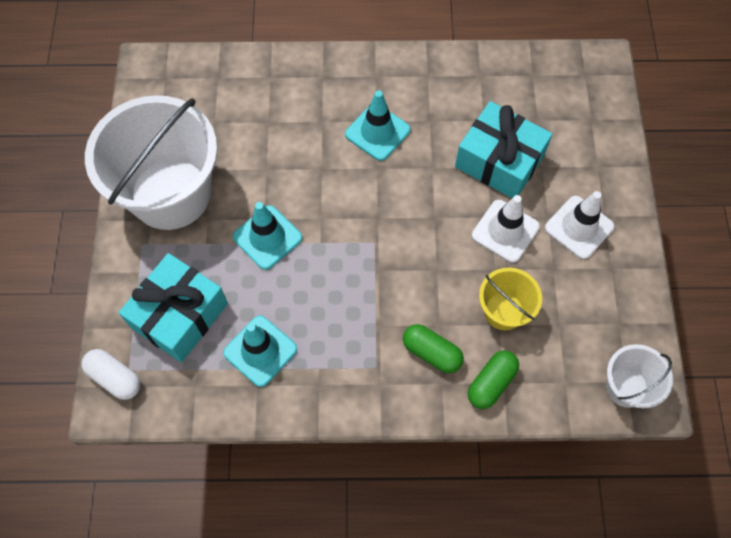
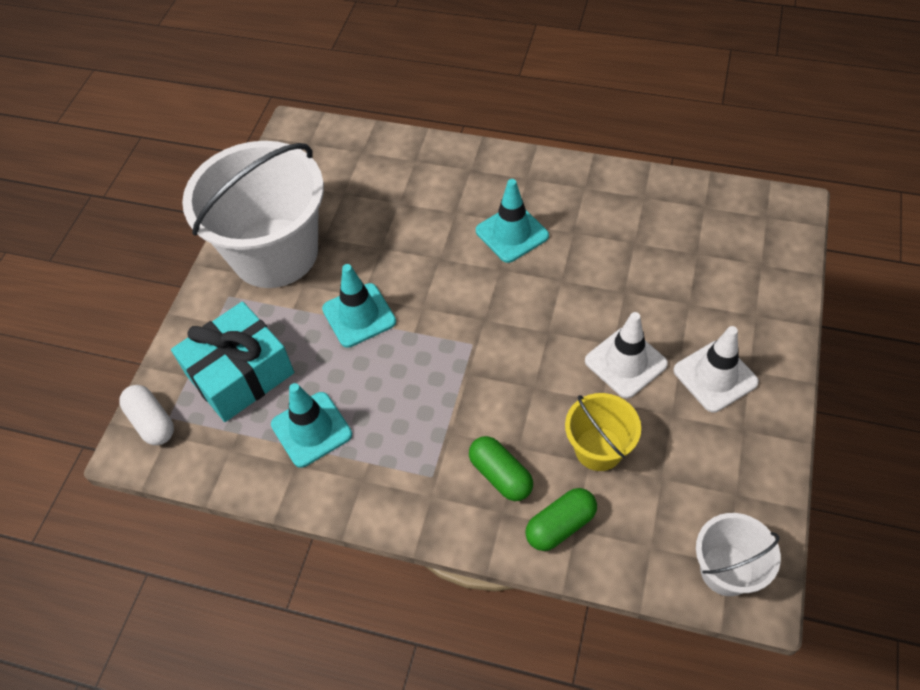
camera: 20 degrees right, 10 degrees down
(499, 161) = (640, 288): turquoise gift -> none

